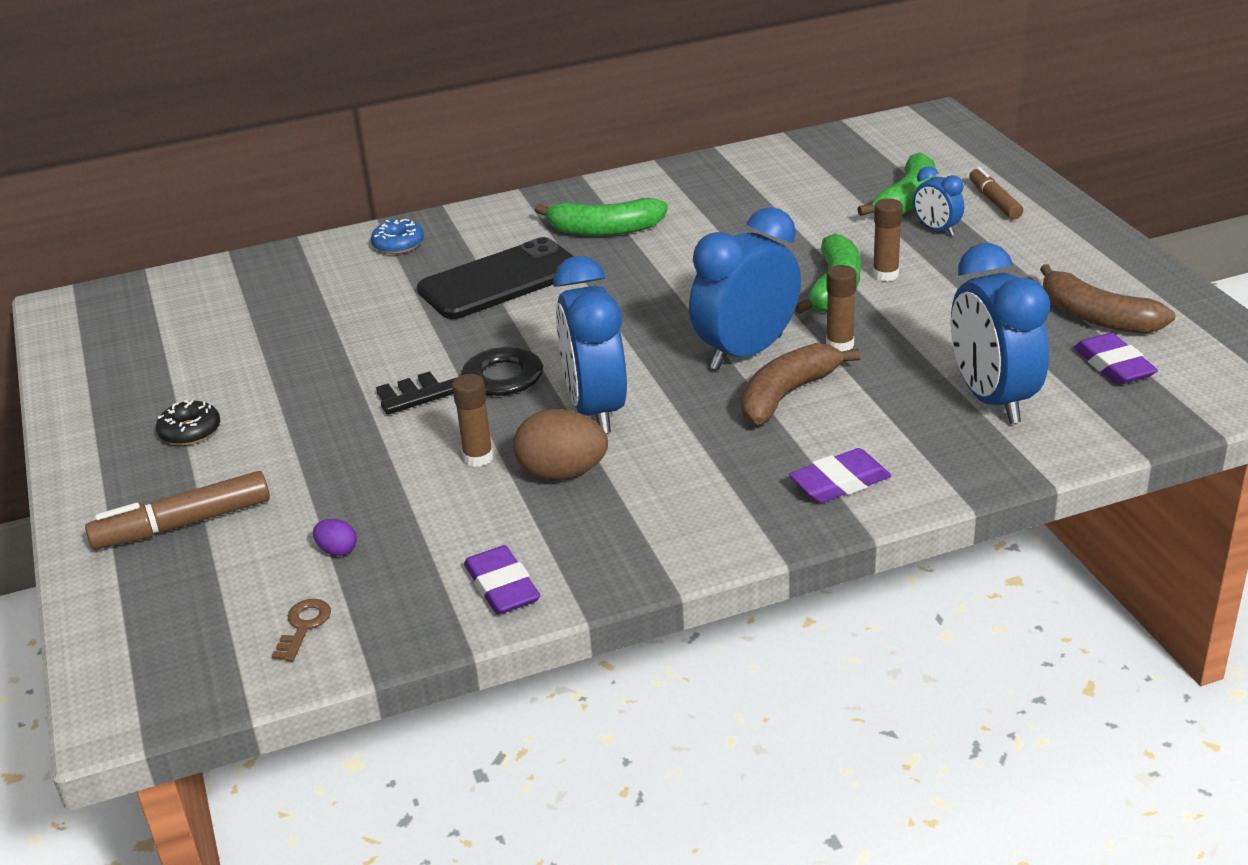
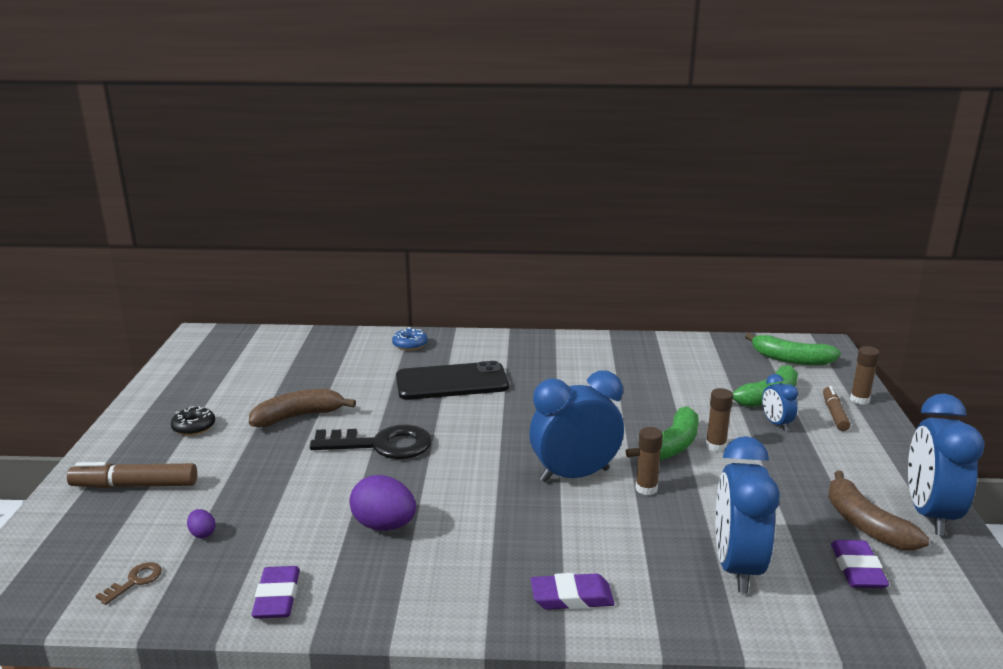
camera: 20 degrees right, 10 degrees down
(478, 457) = (341, 496): brown glue stick -> brown glue stick (859, 400)
(562, 473) = (384, 525): brown egg -> purple egg
(595, 409) = (442, 486): blue clock -> blue clock (929, 514)
(604, 230) = (542, 366): green banana -> green banana (791, 359)
(787, 395) = (581, 515): brown banana -> brown banana (298, 416)

